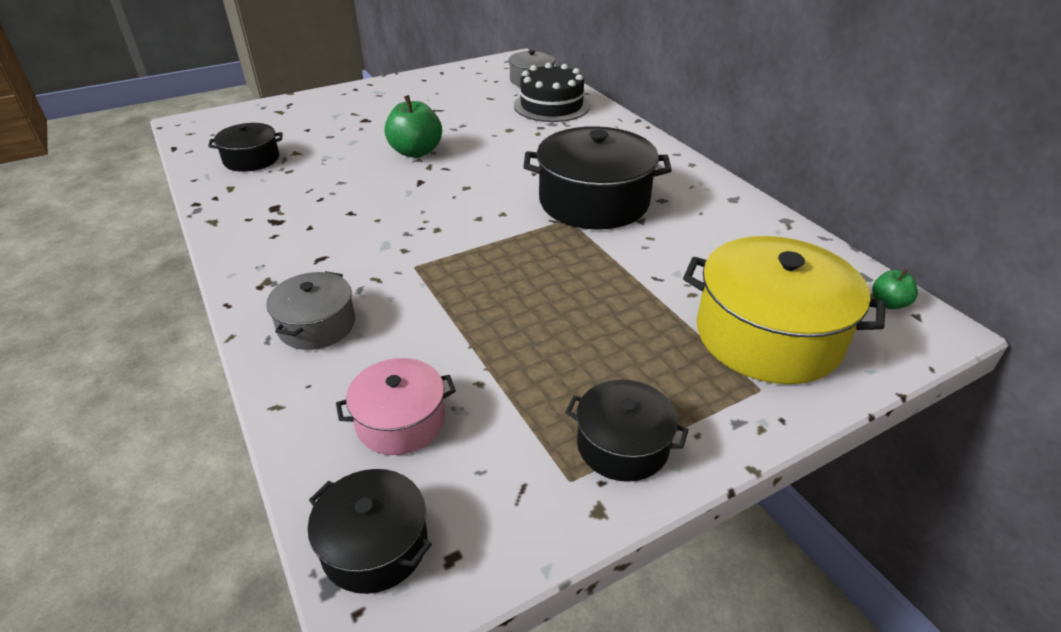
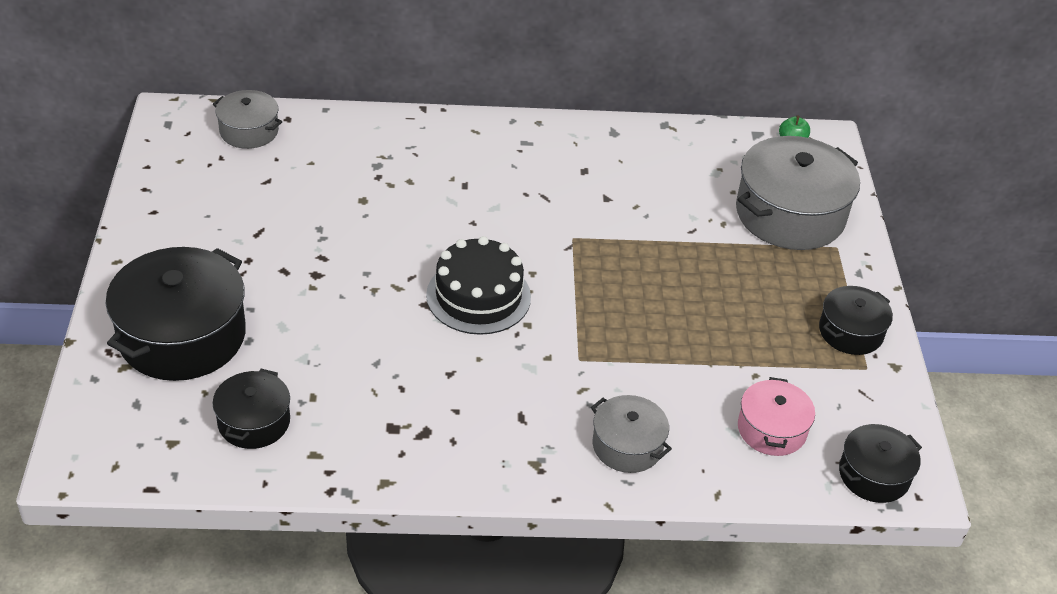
camera: 65 degrees left, 5 degrees up
(416, 152) = (354, 285): green apple -> none
(551, 106) = (333, 147): black cake -> black cake (478, 296)
(594, 201) = (556, 209): black pot -> black pot (182, 336)
(768, 335) = (790, 214): yellow pot -> grey pot

